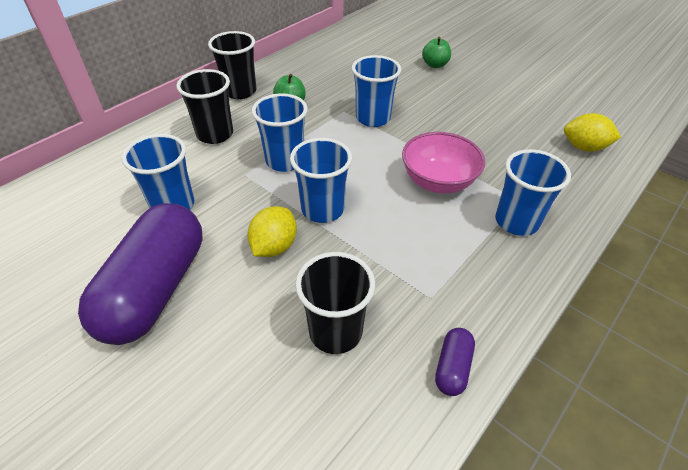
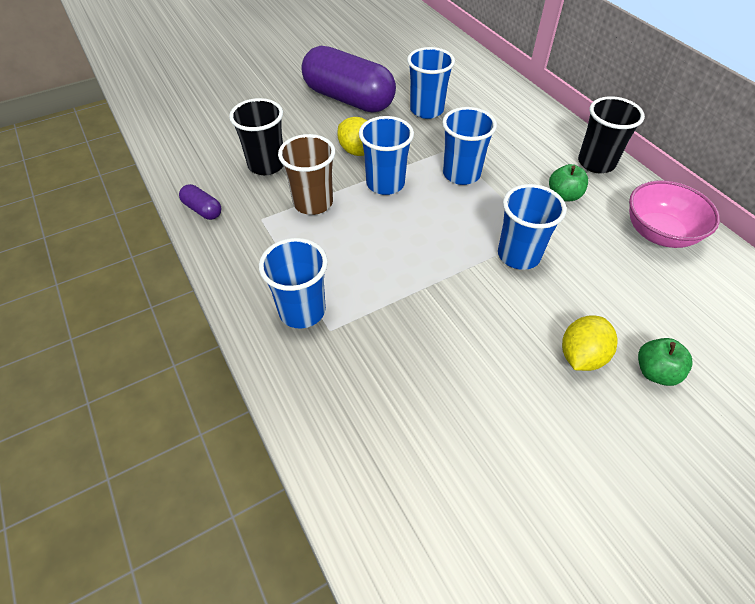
camera: 110 degrees right, 5 degrees up
(215, 134) = (517, 138): black cup -> none
(381, 259) = (313, 203): none -> brown cup
(438, 182) = (387, 272): pink bowl -> pink bowl (659, 233)
(584, 147) = (388, 461): yellow lemon -> yellow lemon (581, 356)

